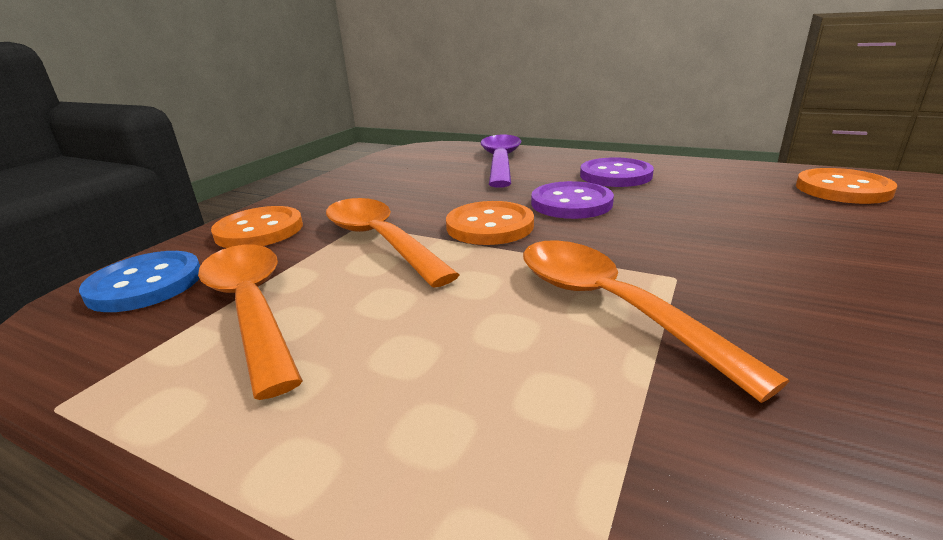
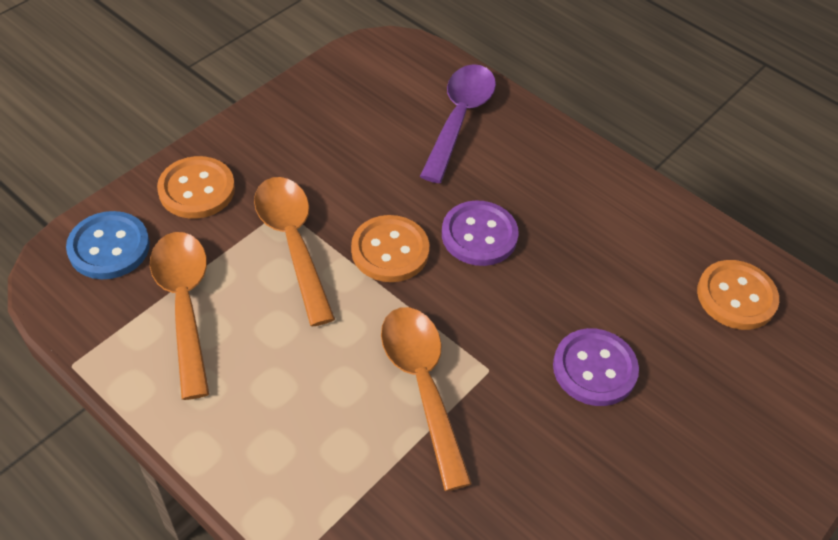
camera: 10 degrees right, 25 degrees up
(615, 175) = (554, 194): purple button -> purple button (594, 369)

